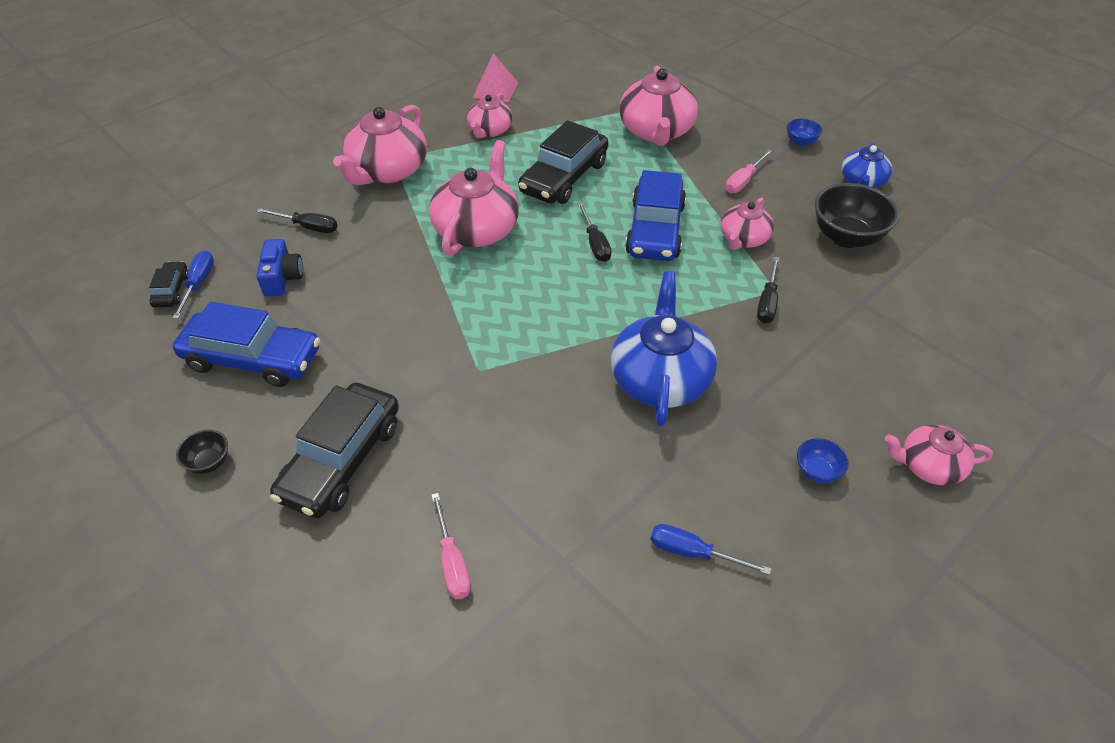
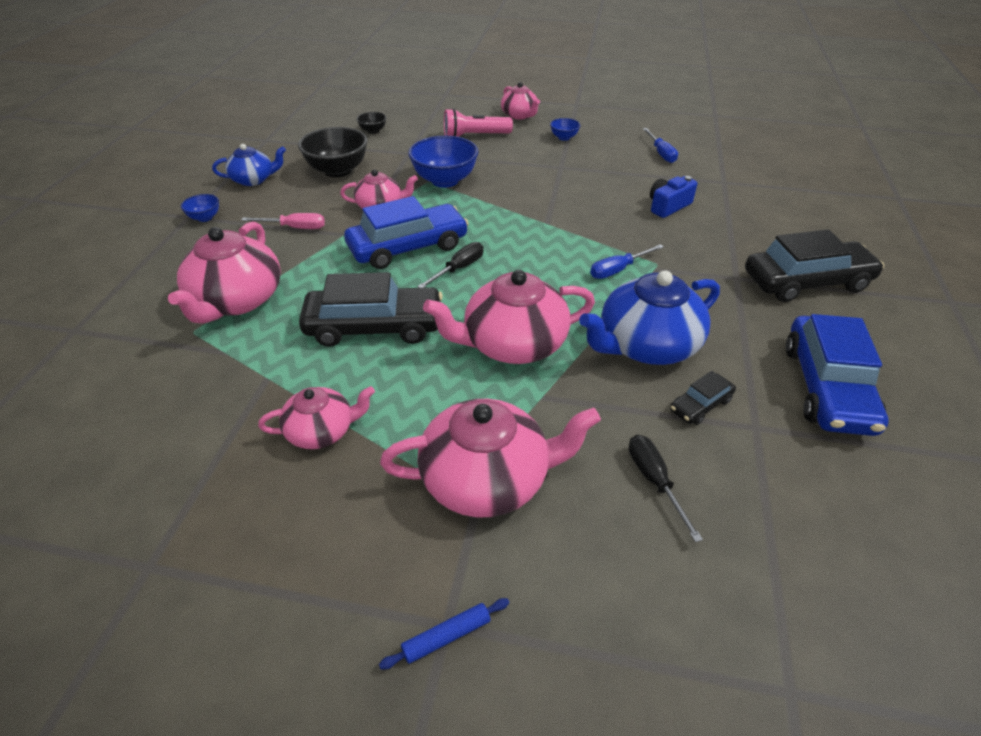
camera: 125 degrees left, 5 degrees down
(171, 290) = (877, 528): black car -> black car (700, 405)
(198, 284) = (837, 510): blue screwdriver -> blue screwdriver (618, 270)
(209, 462) = (912, 341): black bowl -> black bowl (373, 131)
(252, 359) = (827, 387): blue car -> blue car turned 150 degrees counterclockwise
(282, 278) = (737, 442): blue camera -> blue camera (668, 206)
(329, 128) = (447, 636): none -> blue rolling pin
(452, 562) = (782, 211): pink screwdriver -> none
(495, 89) = (204, 484): pink pyramid -> none
(656, 131) = (236, 300): pink teapot -> pink teapot turned 135 degrees clockwise
(660, 379) = (564, 195): blue teapot -> blue teapot (646, 345)
(767, 302) = (445, 180): black screwdriver -> blue bowl
(877, 380) = (474, 136): none -> pink flashlight

